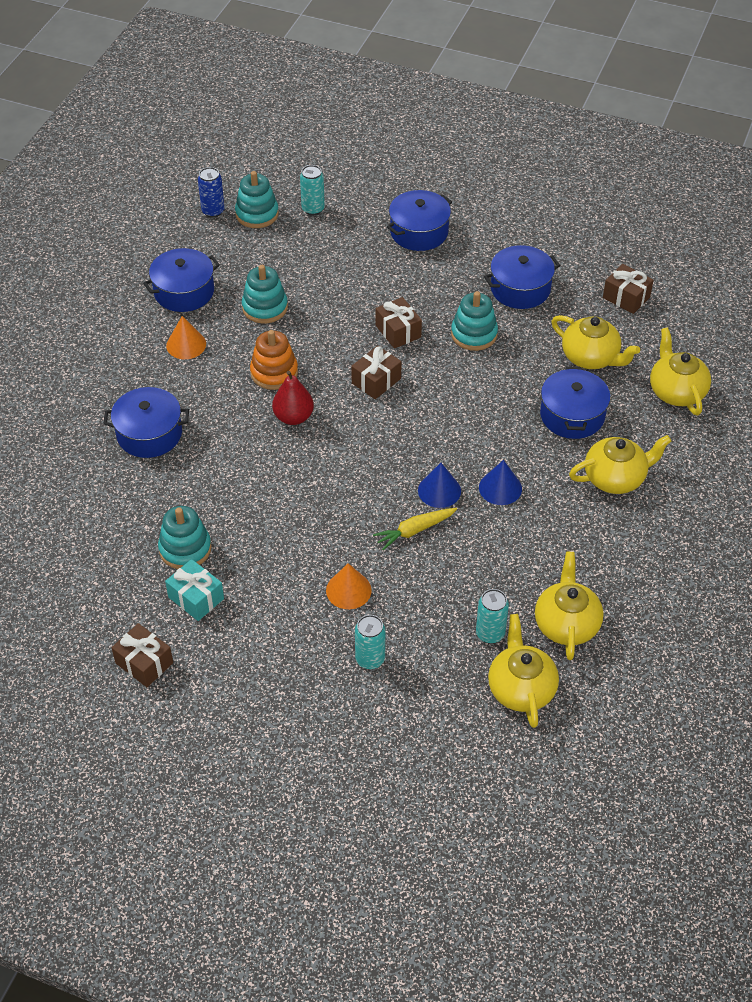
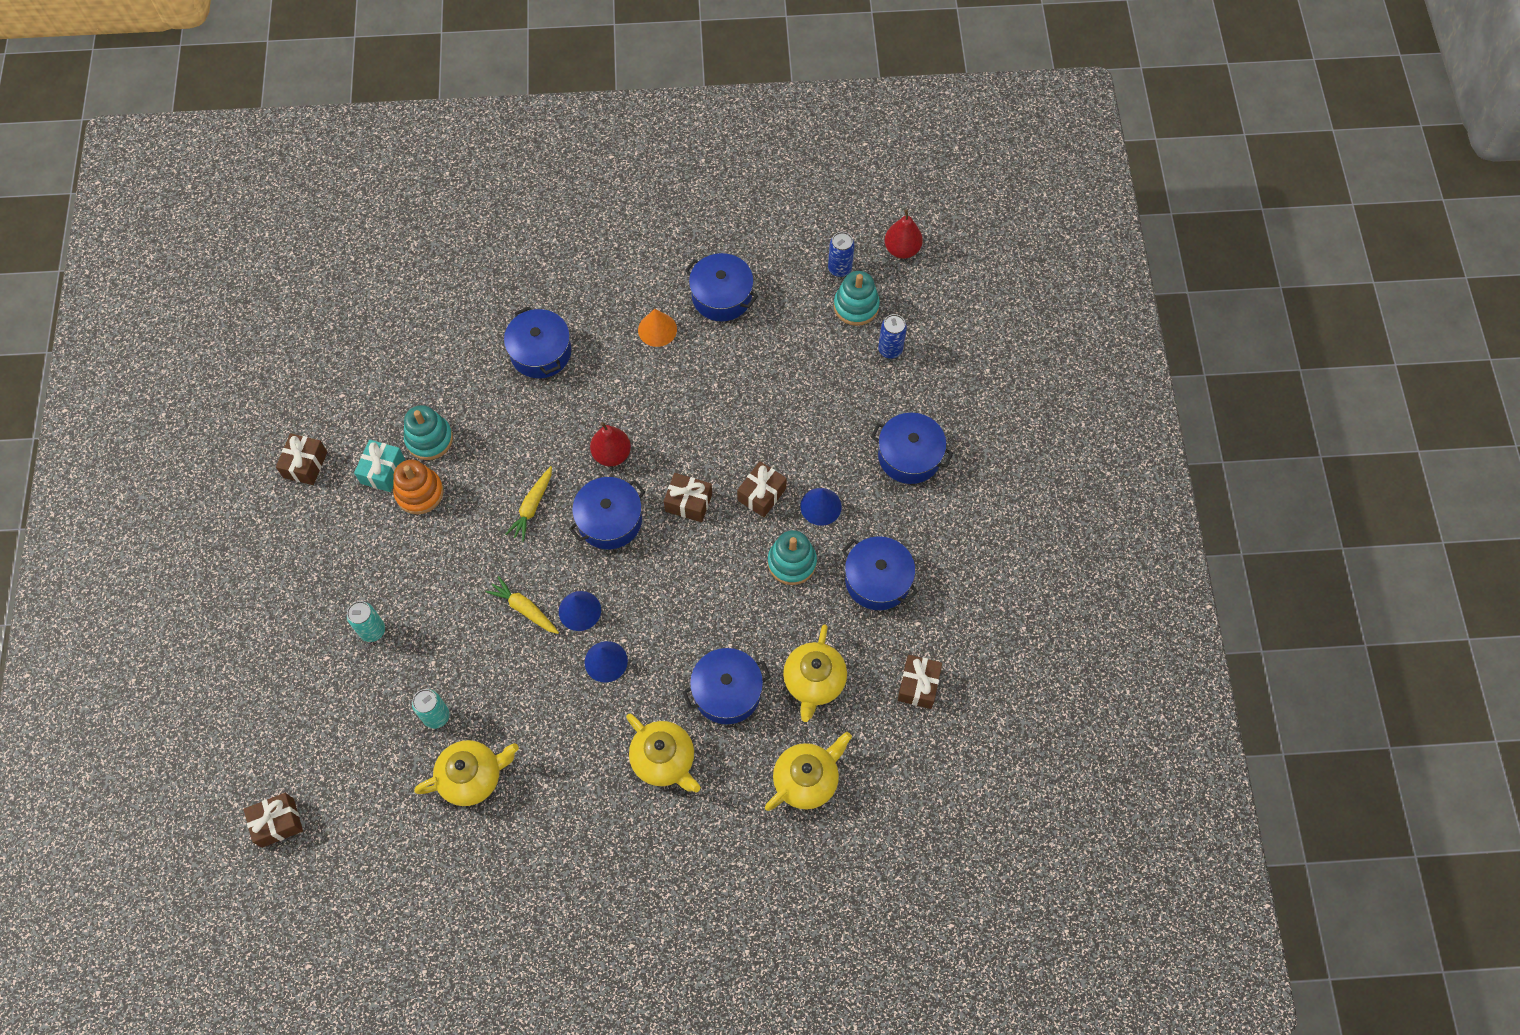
camera: 65 degrees right, 15 degrees up
(223, 170) = (902, 249): none -> red pear
(265, 307) = (735, 370): turquoise stacking toy -> none
(274, 372) = (658, 414): orange stacking toy -> orange stacking toy (419, 492)
(311, 491) = (532, 507): none -> yellow carrot
(313, 209) = (890, 350): turquoise can -> blue can
(348, 590) = (437, 583): orange cone -> none
(360, 440) = (609, 520): none -> blue pot
(432, 299) = (820, 506): none -> blue cone
(521, 688) = (388, 764): yellow teapot -> none
(540, 804) = (277, 823): none -> brown gift

